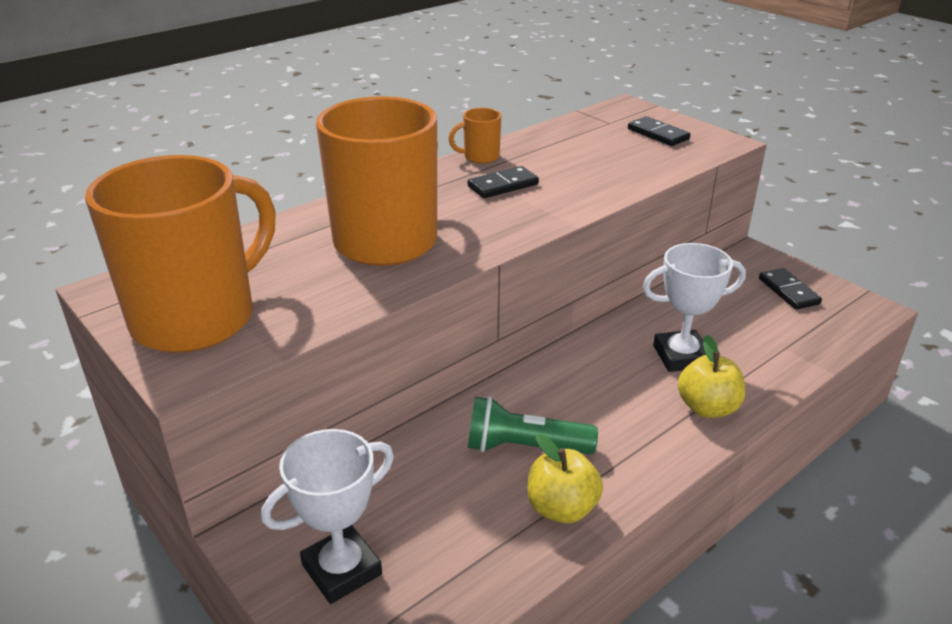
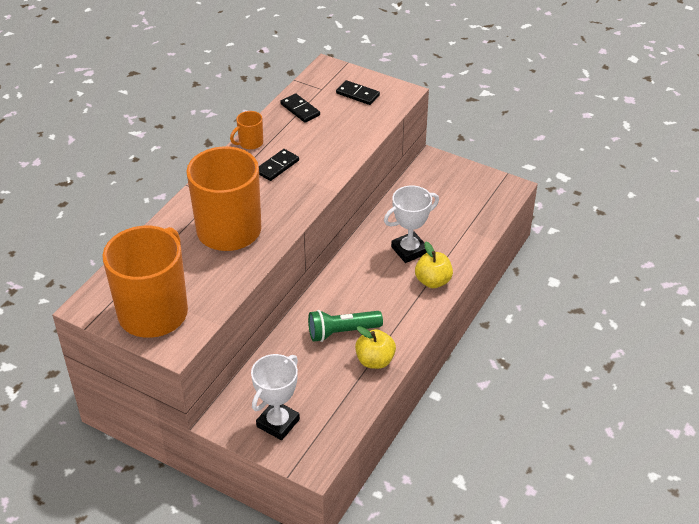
camera: 20 degrees left, 10 degrees up
(788, 291) = (460, 186): black domino -> black domino (300, 110)

